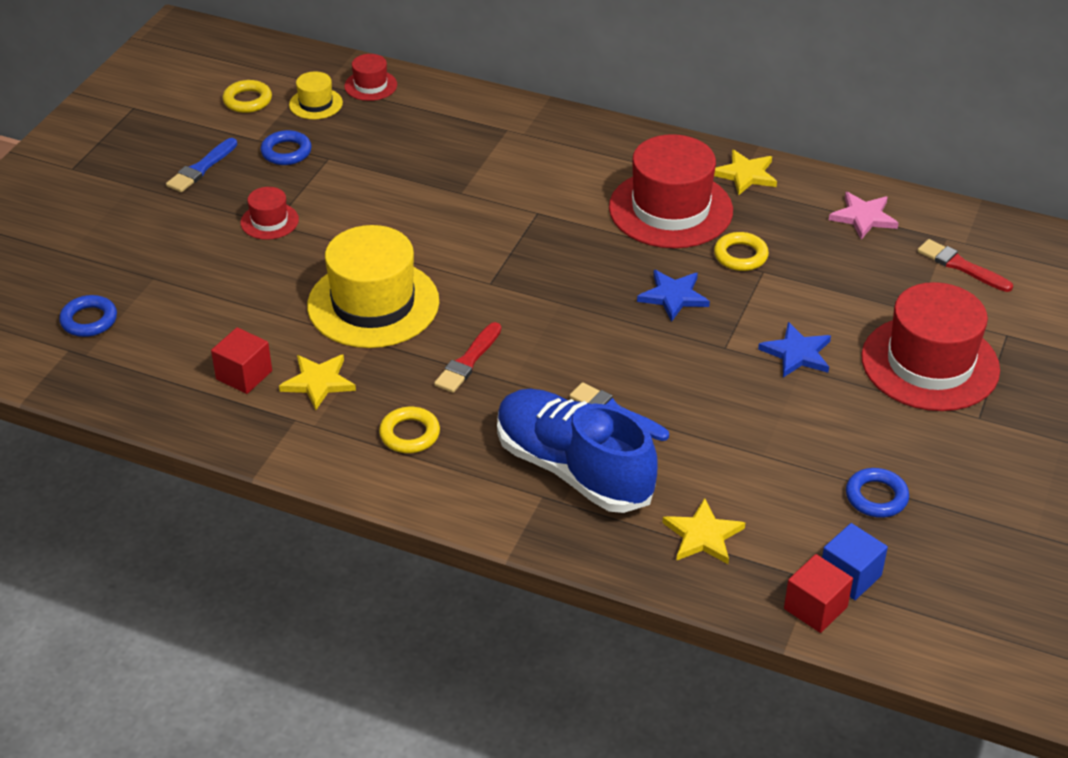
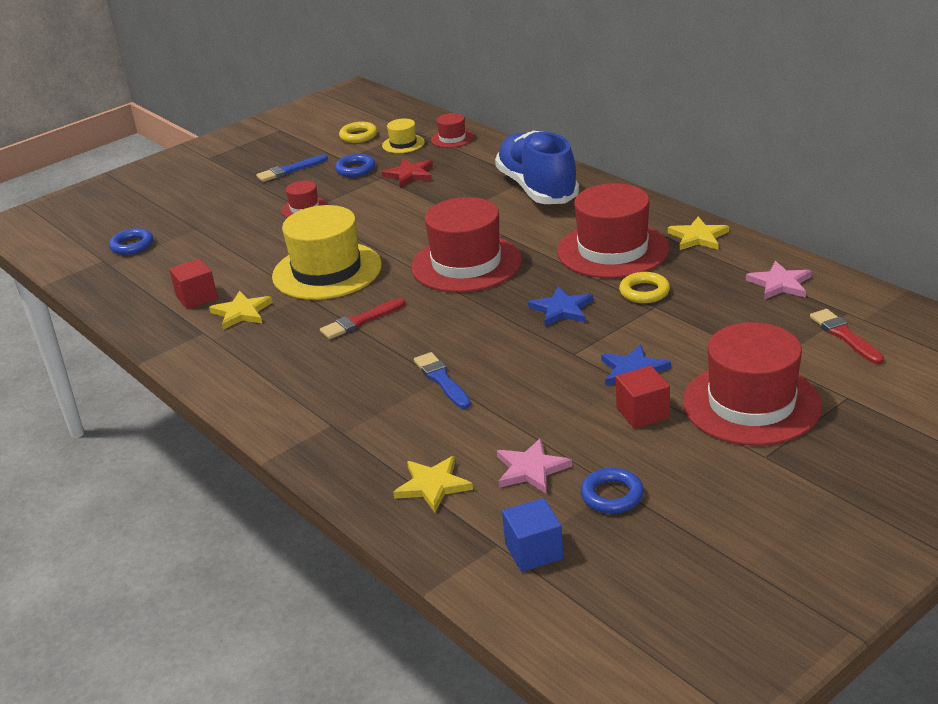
camera: 30 degrees right, 10 degrees down
(361, 148) = (410, 174): none -> red star
(409, 434) = (273, 360): yellow ring -> none
(527, 260) = (466, 264): none -> red hat
(573, 469) = (372, 412): blue shoe -> blue shoe (537, 188)
(782, 490) = (531, 469): none -> pink star
(815, 608) = (480, 568): red cube -> red cube (642, 413)

